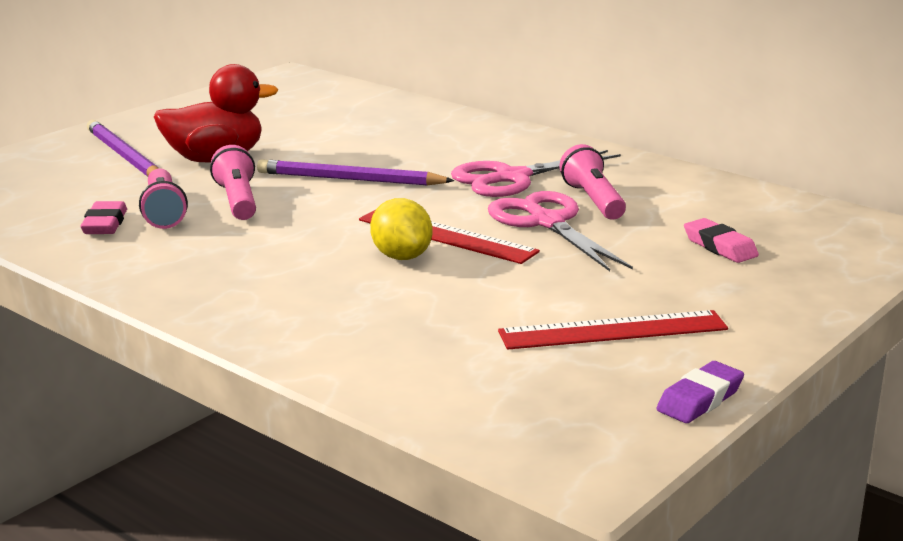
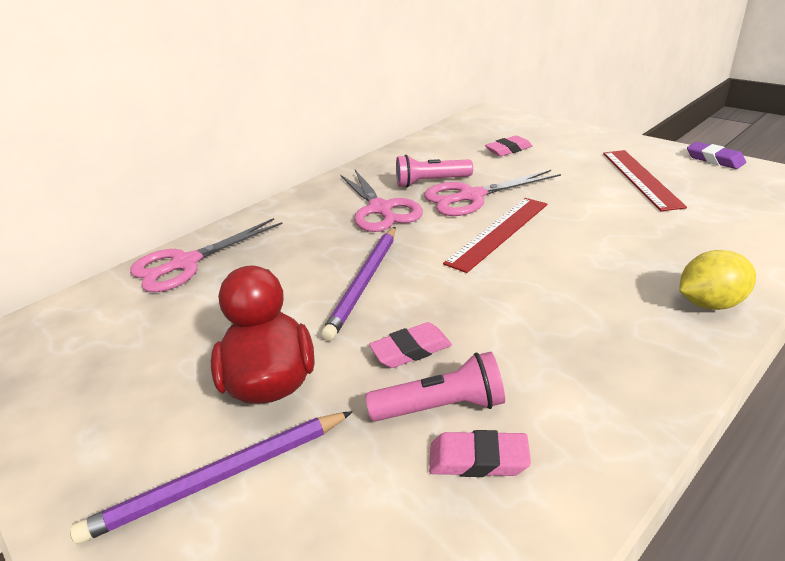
camera: 80 degrees left, 10 degrees up
(237, 201) = (411, 350): pink flashlight -> pink eraser
(400, 111) = (185, 263): none -> pink scissors
(401, 256) = (543, 250): yellow lemon -> yellow lemon (710, 303)

